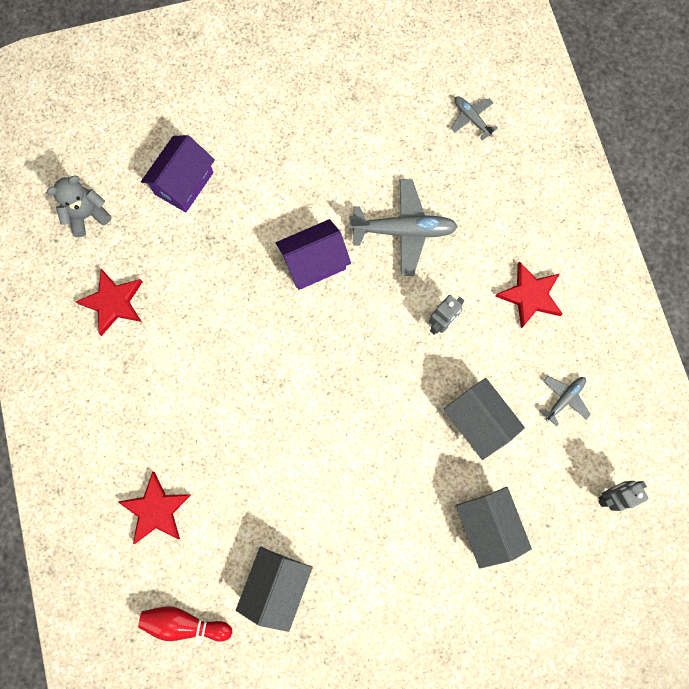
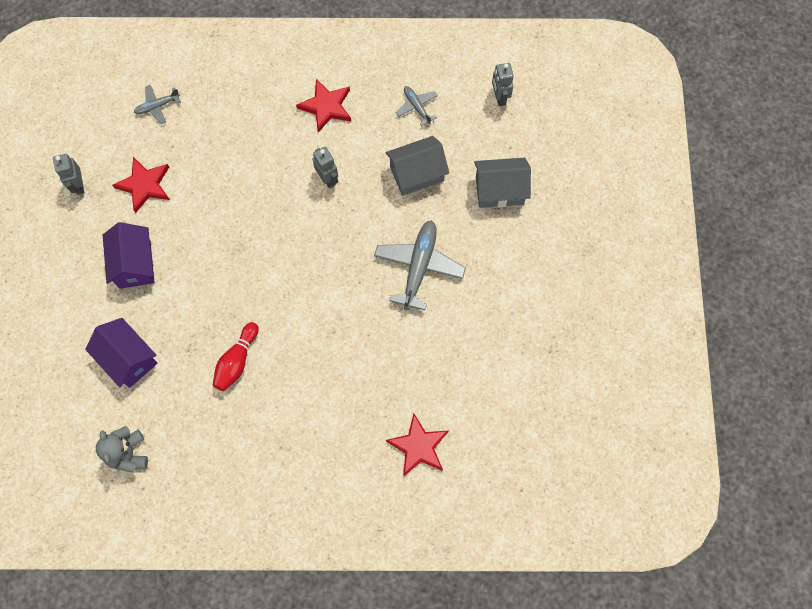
camera: 75 degrees left, 5 degrees down
(113, 302) = (221, 446): red star -> red star (144, 185)
(184, 623) = (518, 443): red bowling pin -> red bowling pin (237, 361)
(277, 585) = (505, 361): grey house -> none
(314, 262) = (242, 265): purple house -> purple house (135, 264)
(357, 73) = (79, 185): none -> grey robot
(404, 231) = (238, 186): grey plane -> grey plane (419, 266)

